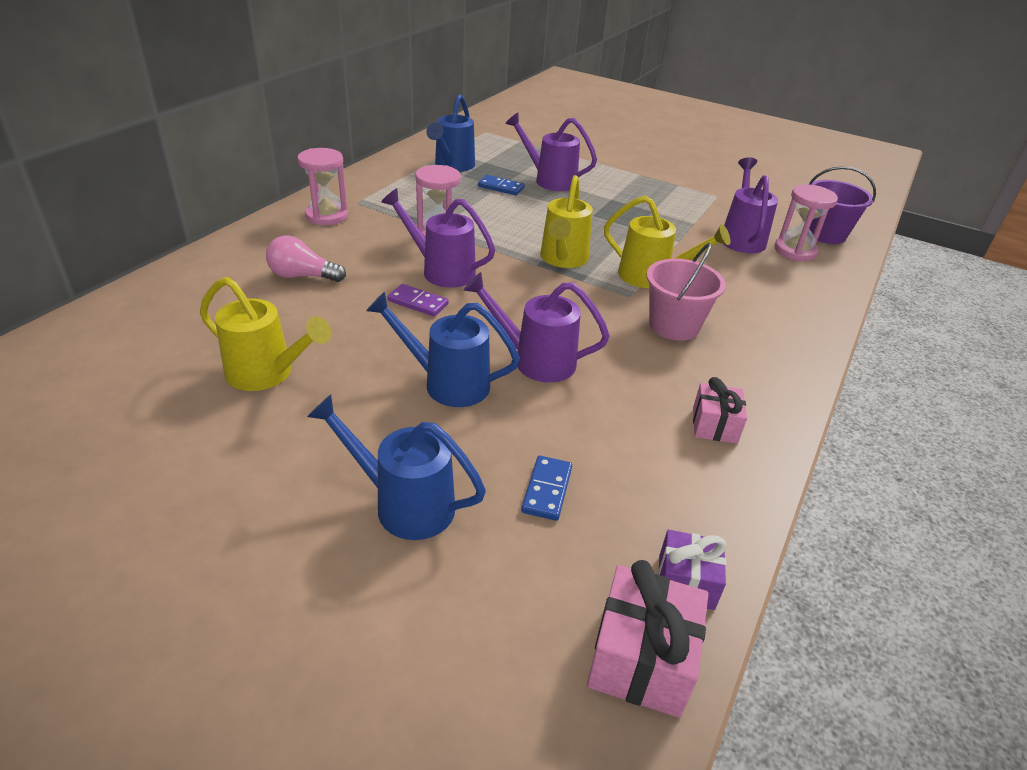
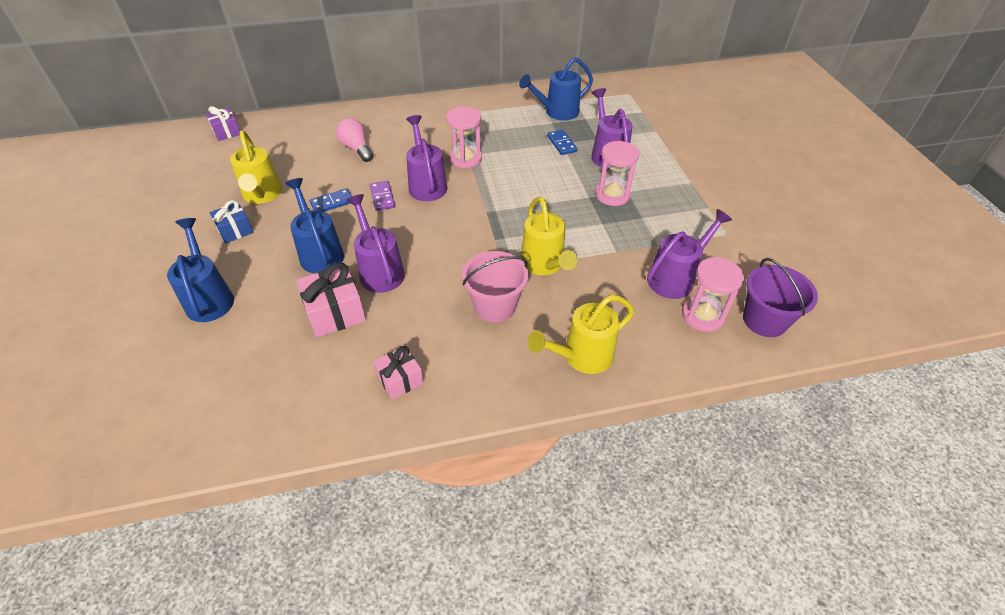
camera: 50 degrees right, 10 degrees up
(301, 425) = (235, 230): none -> blue gift
(327, 216) = (426, 115): pink hourglass -> pink hourglass (612, 195)
(547, 490) = (266, 340): blue domino -> blue domino (332, 203)
(562, 259) = (508, 217): yellow watering can -> yellow watering can (581, 357)
(641, 658) = (168, 444): pink gift -> pink gift (335, 312)
(686, 582) = (239, 435): purple gift -> purple gift (226, 132)

